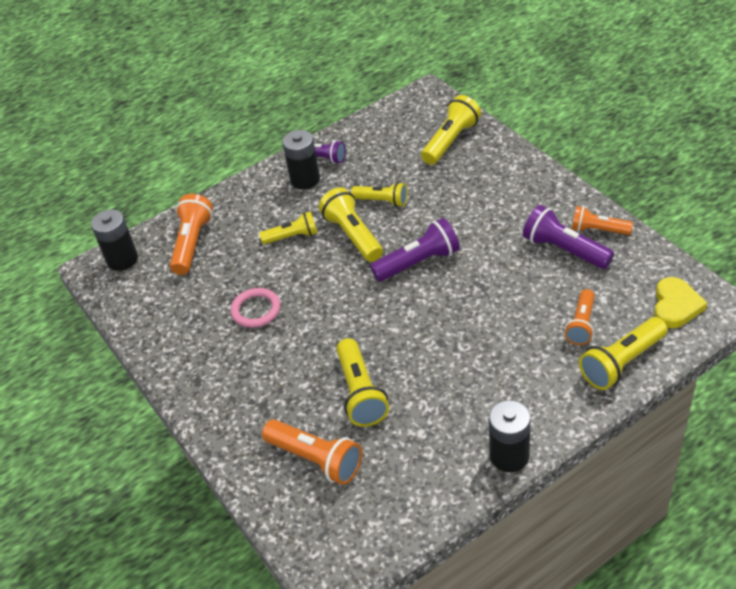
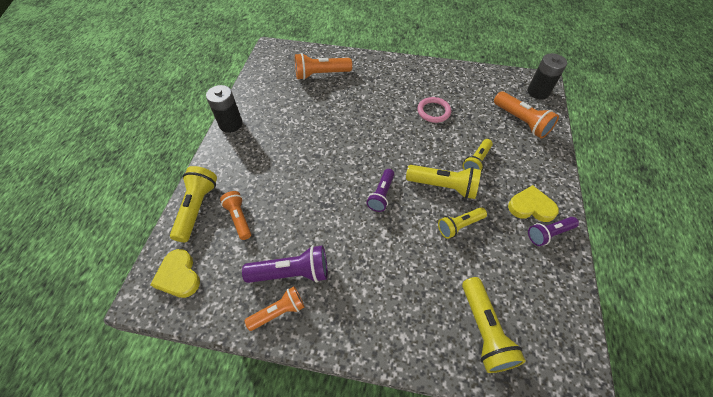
camera: 130 degrees right, 10 degrees up
(305, 179) = (531, 207): black battery -> yellow heart
(360, 393) = (331, 108): yellow flashlight -> none
(418, 262) = (381, 195): purple flashlight -> purple flashlight, size x0.67

